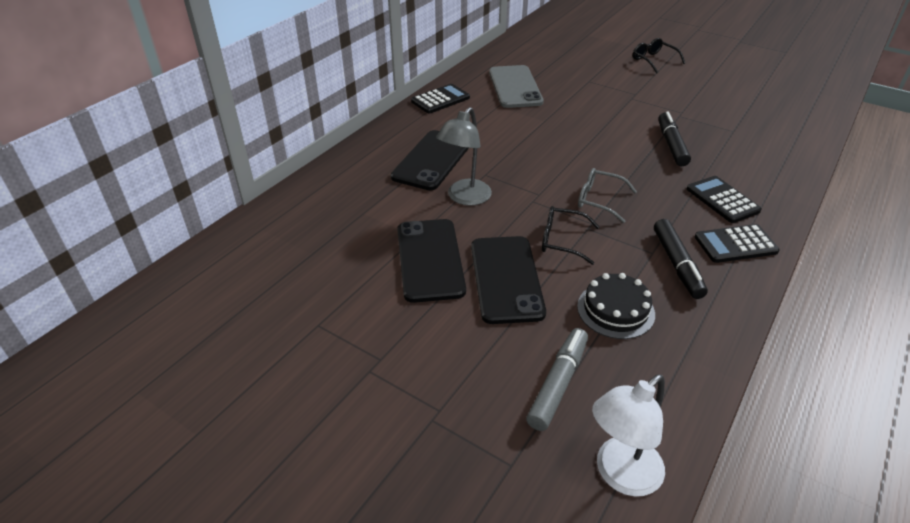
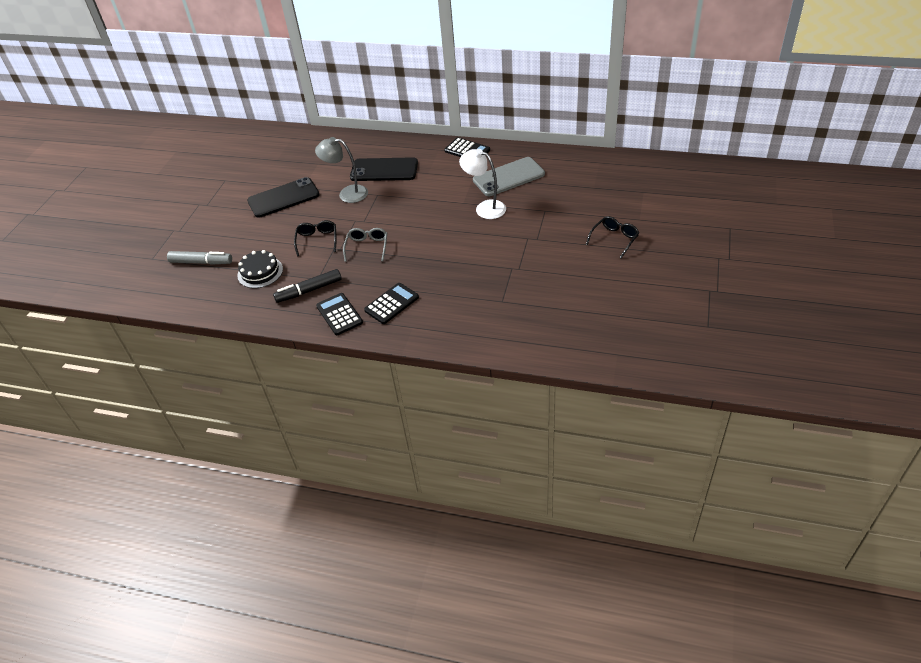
camera: 75 degrees right, 5 degrees up
(506, 279) = (275, 228): black phone -> none
(620, 475) = (150, 291): white lamp -> white lamp (485, 208)
(671, 145) = (459, 270): black marker -> none

